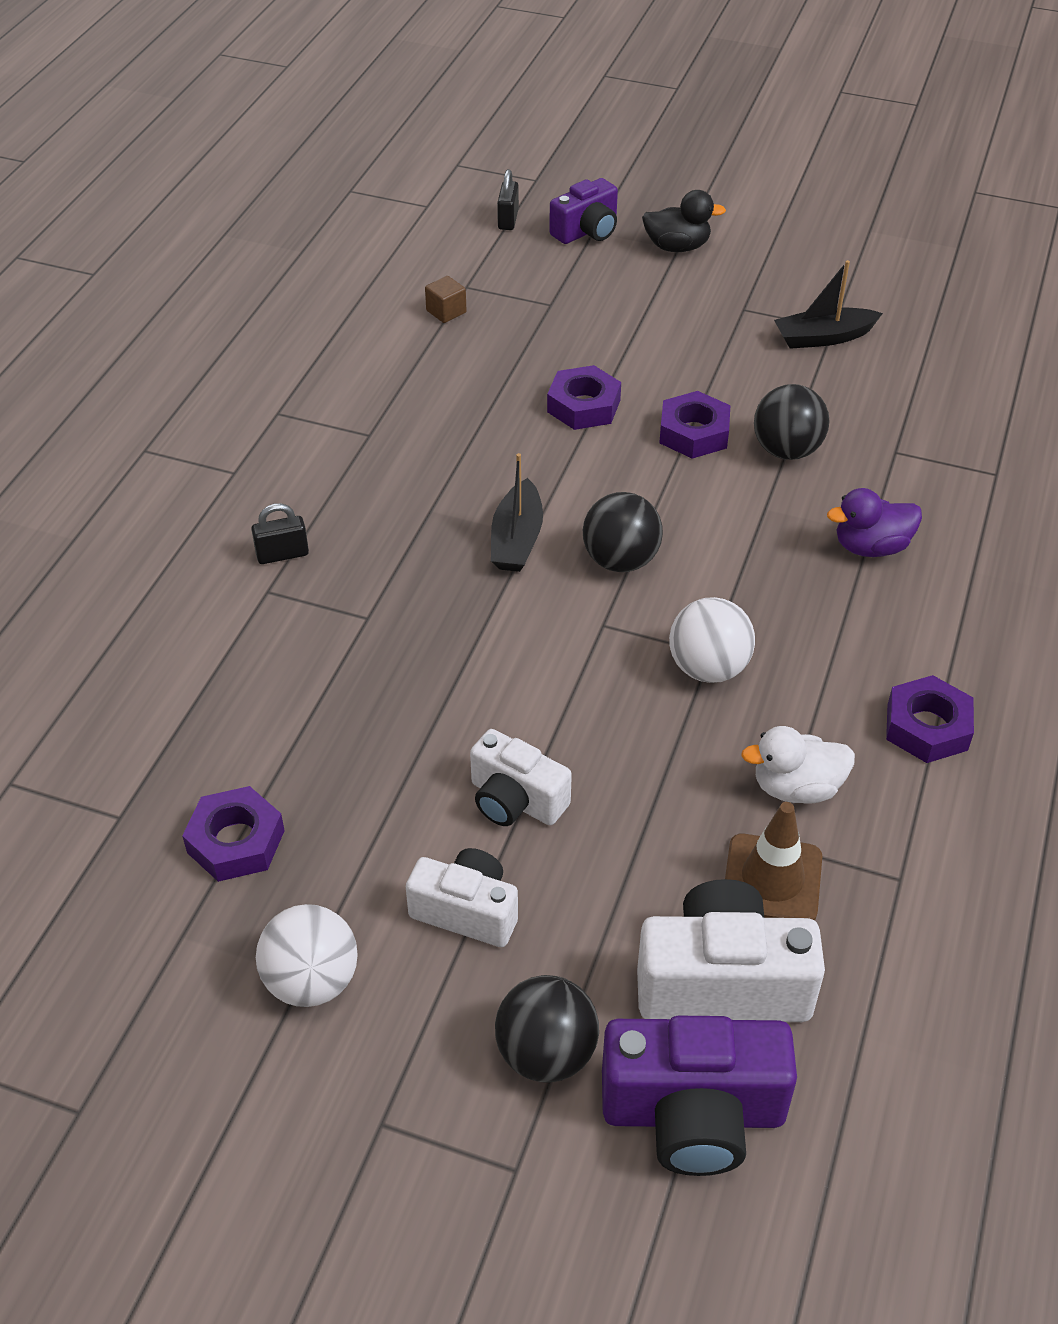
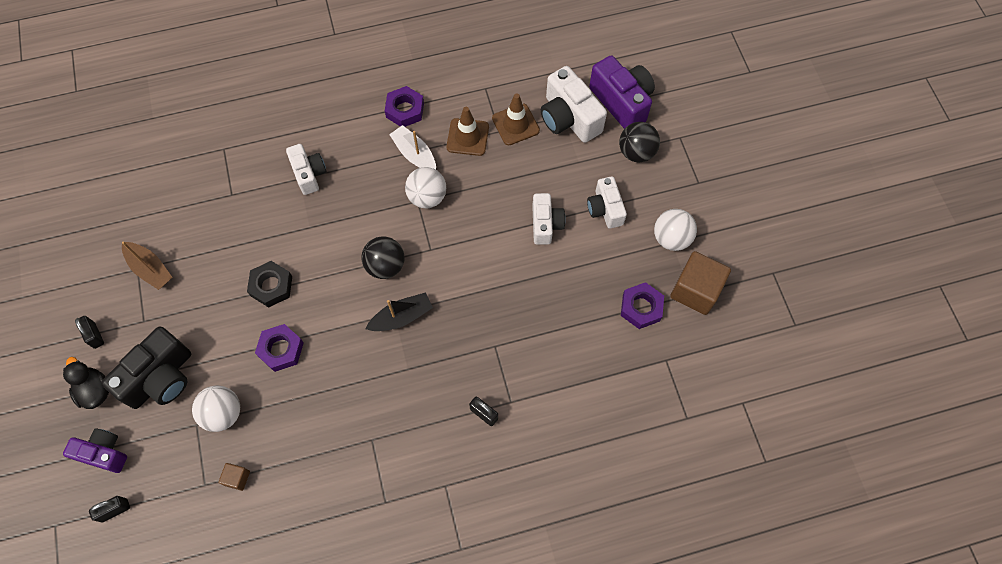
camera: 125 degrees left, 20 degrees up
(181, 947) = (695, 290): none -> brown cube
(542, 329) = (223, 413): none -> white ball
(644, 298) = (161, 378): none -> black camera
(693, 433) = (271, 286): purple nut -> black nut
(758, 267) = (95, 335): none -> black padlock
(786, 450) = (259, 239): black ball -> none
(796, 788) = (467, 137): white duck -> brown traffic cone
(812, 693) = (414, 154): none -> white boat
(823, 338) = (150, 269): black boat -> brown boat
(871, 547) = (309, 174): purple duck -> white camera

